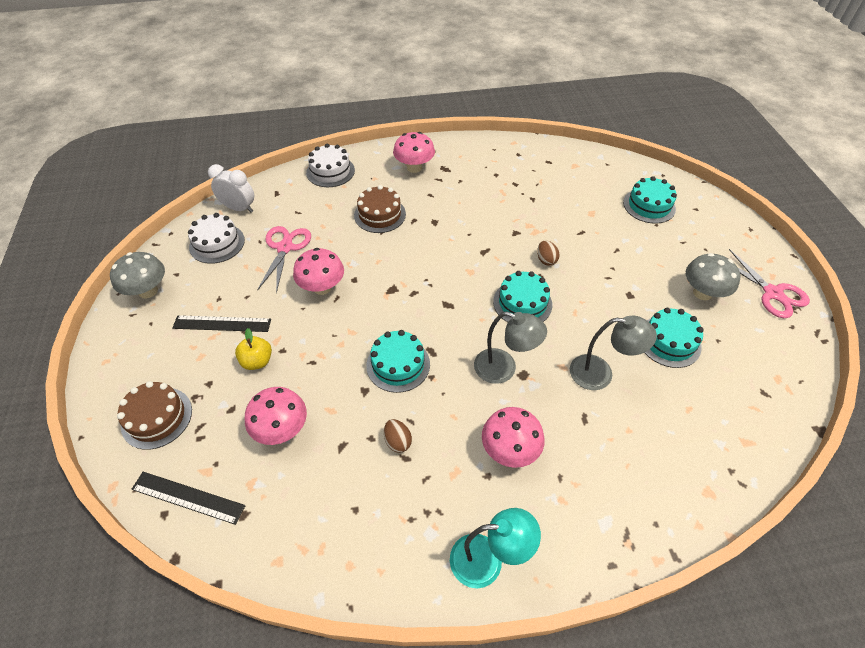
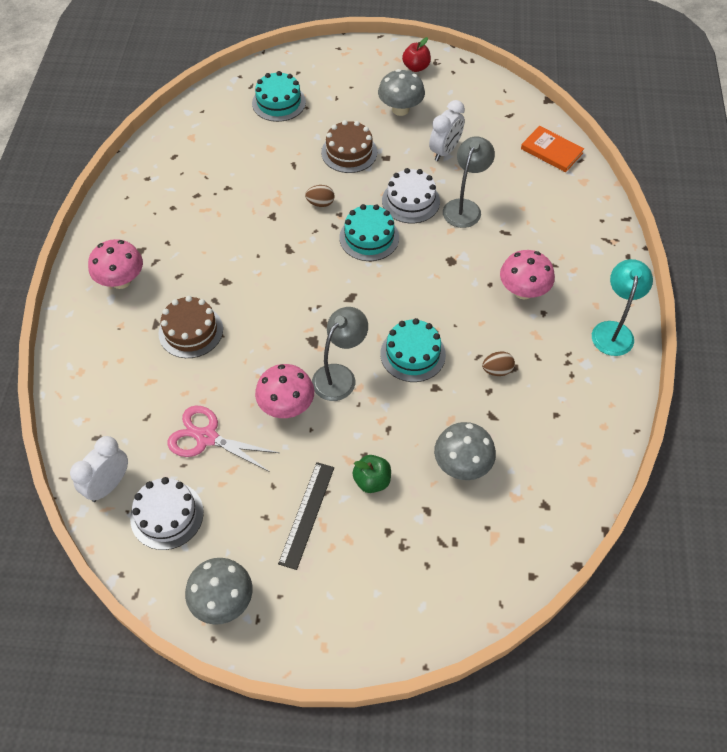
camera: 75 degrees left, 5 degrees up
(157, 417) = (419, 585): brown cake -> brown cake (349, 152)
(188, 497) = (518, 553): black ruler -> none
(257, 361) = (372, 481): yellow apple -> green apple
(282, 429) = (462, 465): pink mushroom -> grey mushroom
(330, 171) = (83, 370): white cake -> white cake (410, 201)
(503, 369) = (441, 273): grey lamp -> grey lamp (340, 375)
(669, 341) = (445, 151): turquoise cake -> white clock
(736, 447) = (551, 151): none -> orange book
(772, 293) = (416, 67): pink scissors -> red apple

